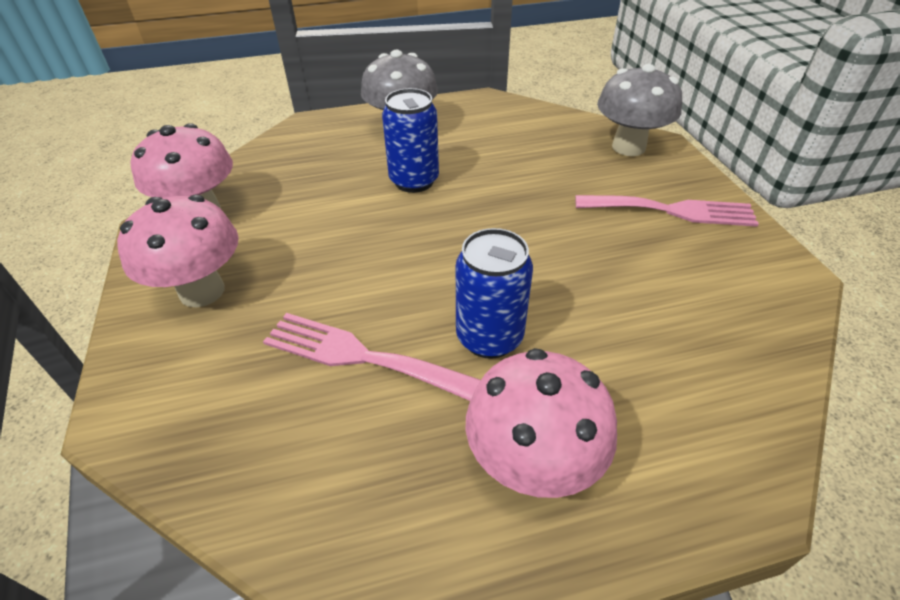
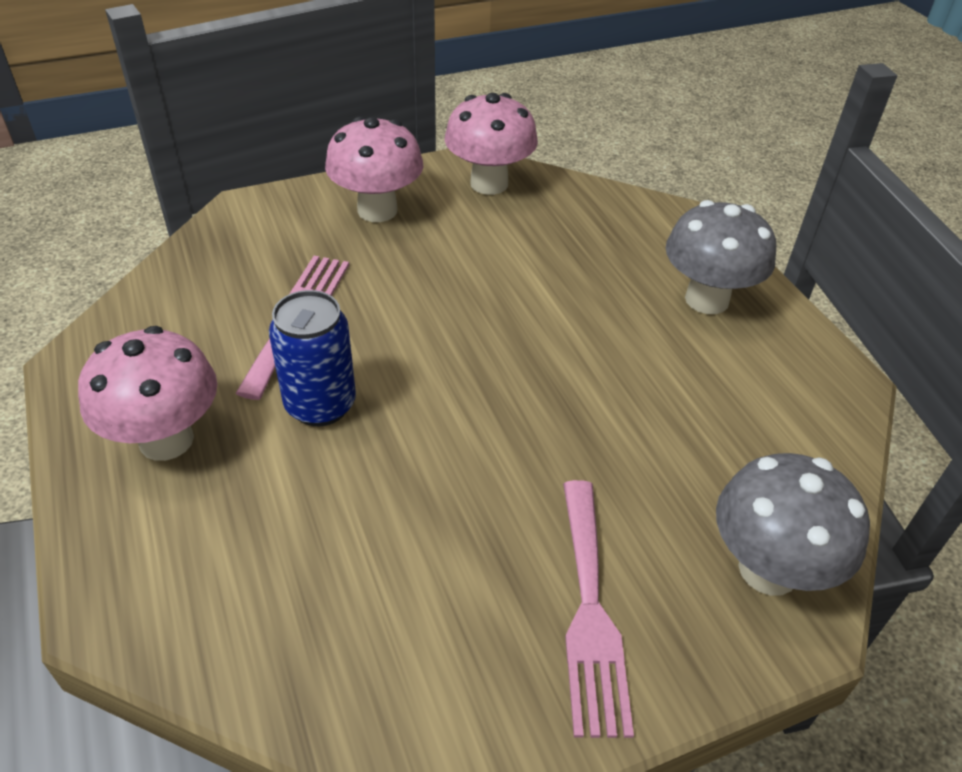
camera: 80 degrees right, 0 degrees up
(414, 181) = (588, 323): blue can -> none

